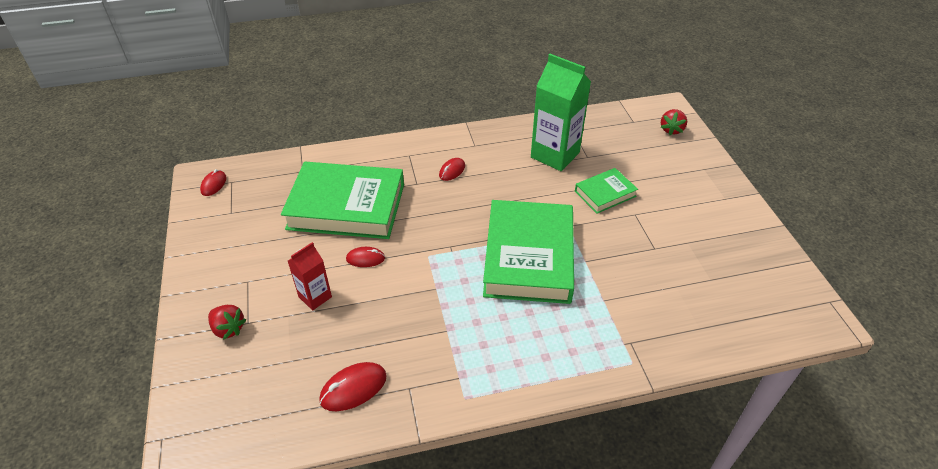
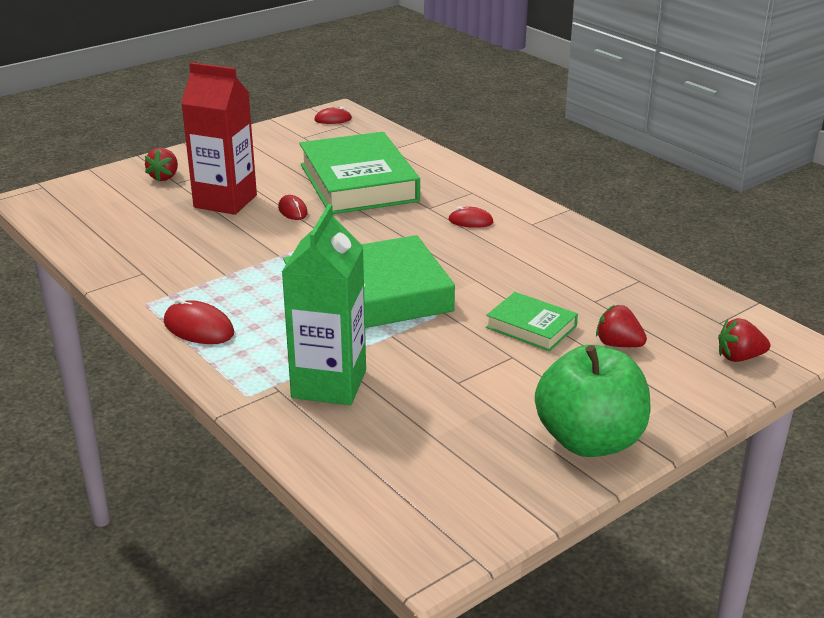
camera: 65 degrees right, 15 degrees down
(315, 297) = (225, 201): red carton -> red carton, size x1.85
(353, 388) = (128, 247): red mouse -> red mouse (198, 328)
(555, 155) = (572, 277): green carton -> green carton (329, 384)
(640, 167) = (618, 344): none -> red strawberry
(733, 215) = (589, 440): none -> green apple

